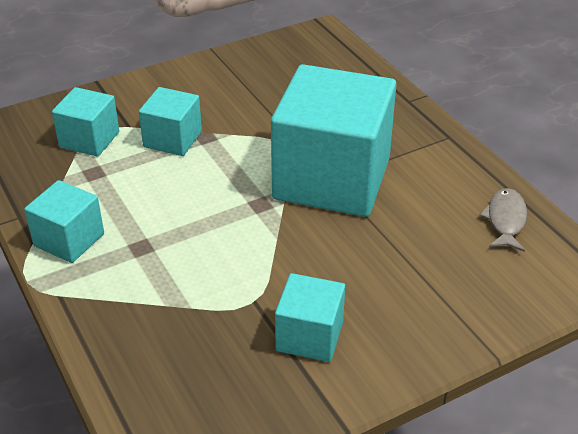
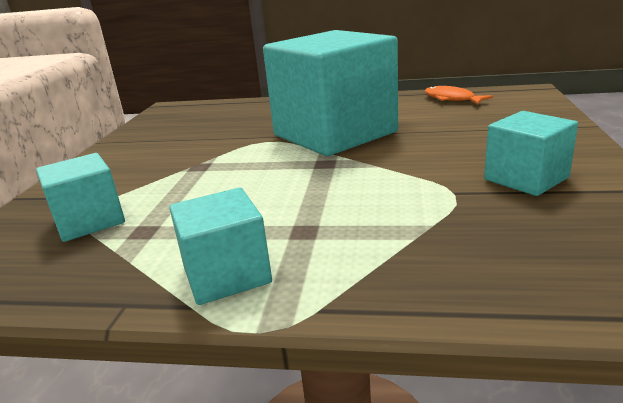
camera: 50 degrees left, 15 degrees down
(172, 139) = (175, 180): turquoise cube -> none
(505, 220) = (452, 99): grey fish -> orange fish

